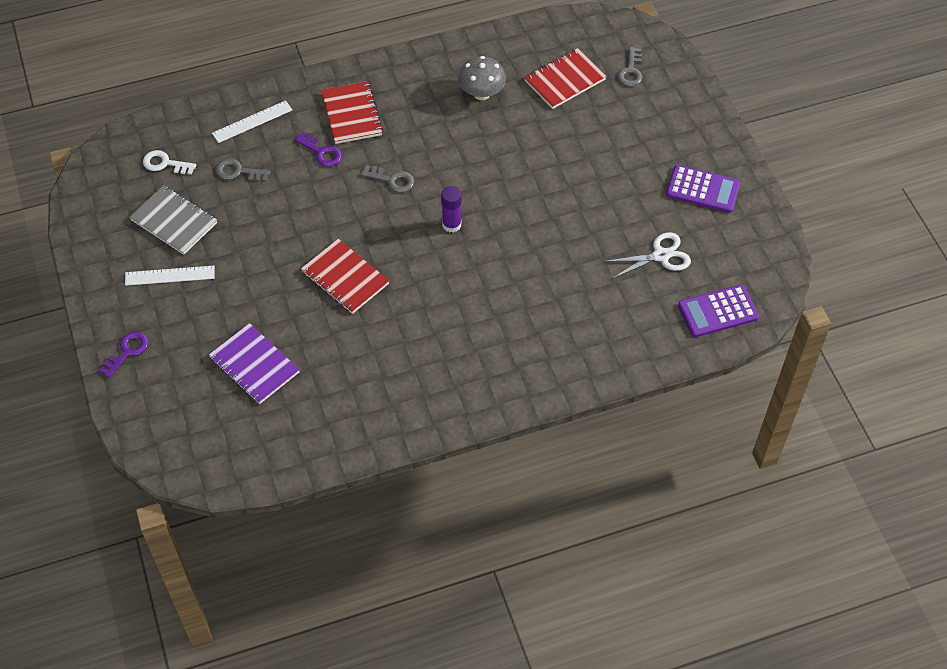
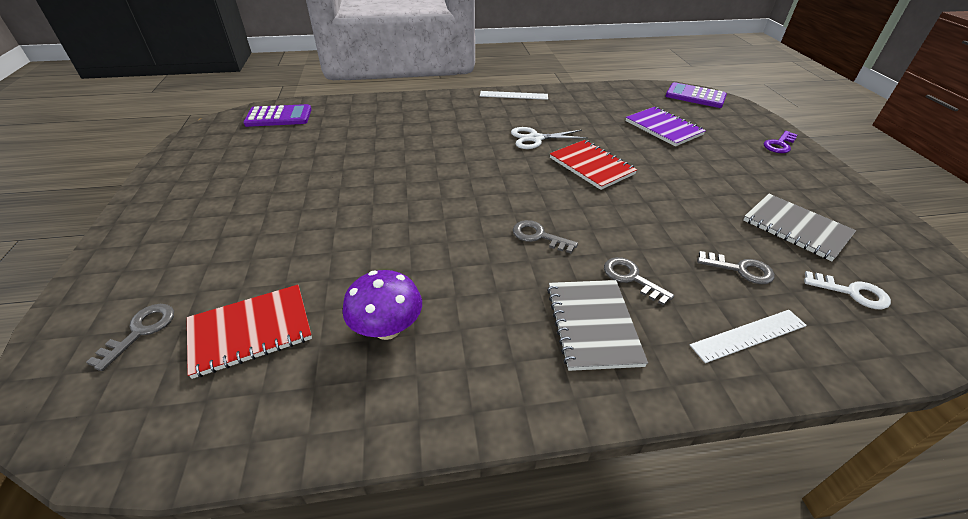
camera: 170 degrees left, 15 degrees down
(169, 275) = (771, 185): white ruler -> white ruler (513, 95)
(322, 152) = (631, 278): purple key -> grey key
(352, 114) = (592, 325): red notebook -> grey notebook
(451, 224) = (479, 190): purple glue stick -> none
(481, 93) = (387, 328): grey mushroom -> purple mushroom
(661, 256) = (292, 149): white scissors -> white scissors (535, 138)
(702, 189) = (202, 187): purple calculator -> purple calculator (695, 96)

